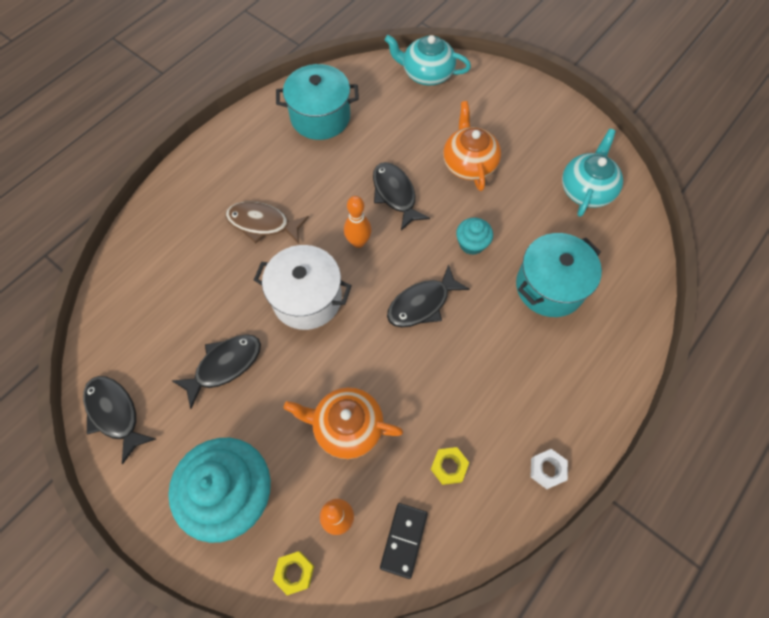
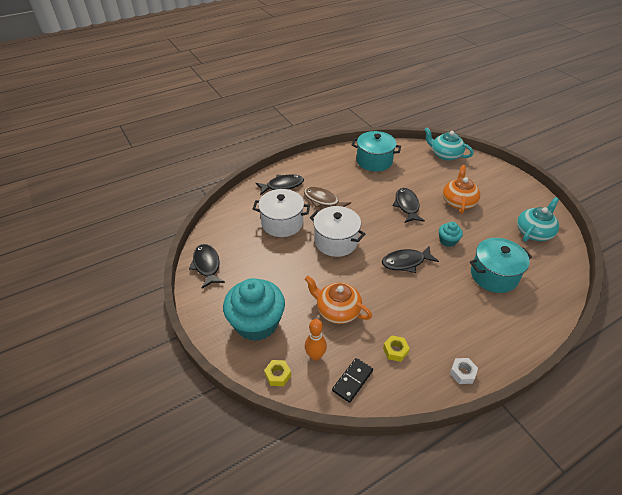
camera: 20 degrees right, 20 degrees down
(210, 289) = (282, 223): none -> white pot
(224, 365) = (276, 260): black fish -> black fish (282, 185)
(358, 242) = (376, 222): orange bowling pin -> none

